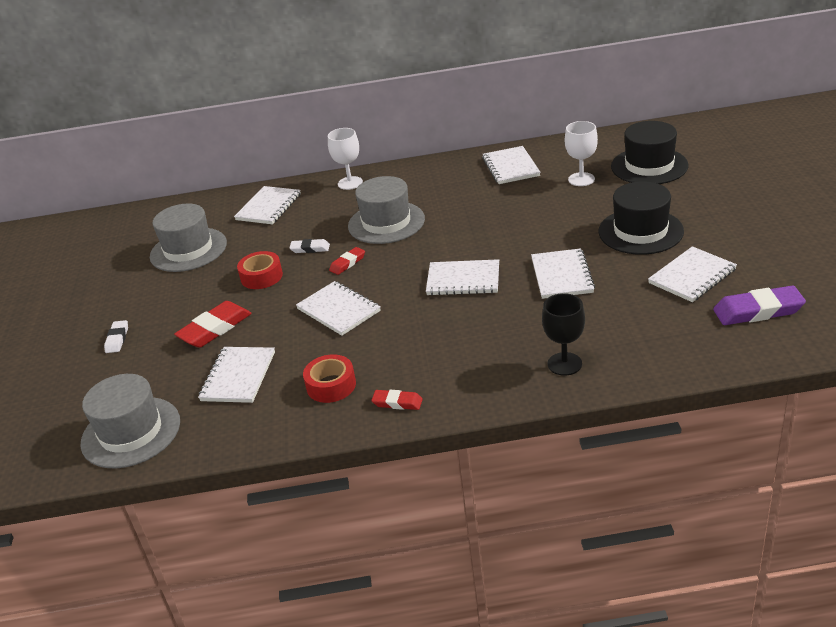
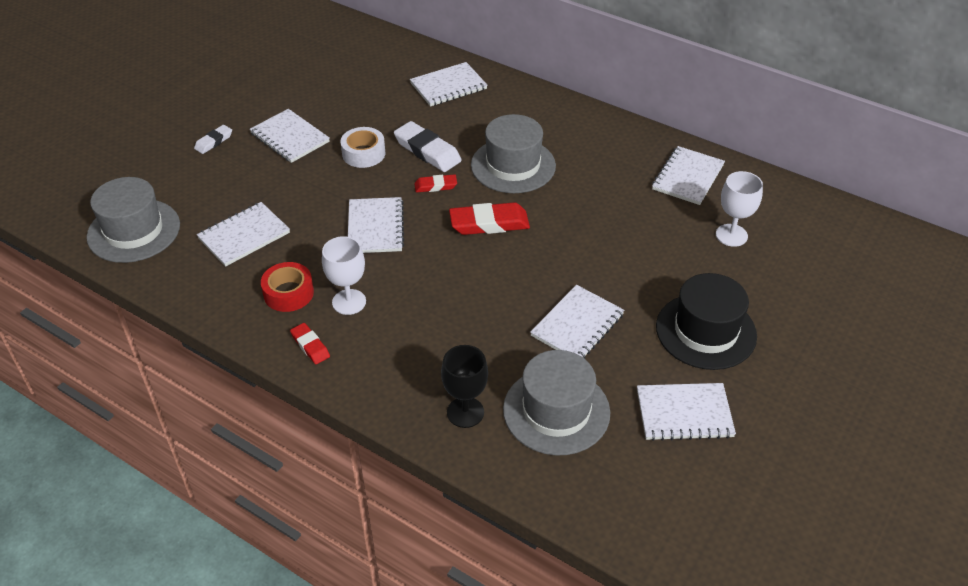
camera: 35 degrees right, 10 degrees up
(188, 250) = (347, 90): grey hat -> grey hat (556, 411)
(215, 329) = (279, 180): red eraser -> red eraser (489, 223)
(261, 276) = (363, 153): red tape -> white tape
(310, 248) = (427, 151): white eraser -> white eraser, size x1.79
(350, 183) = (537, 103): white goblet -> white goblet (349, 302)
(463, 280) = (497, 268): white notebook -> white notebook (290, 137)
(649, 166) = (815, 265): black hat -> none
(758, 311) = (690, 495): purple eraser -> none

